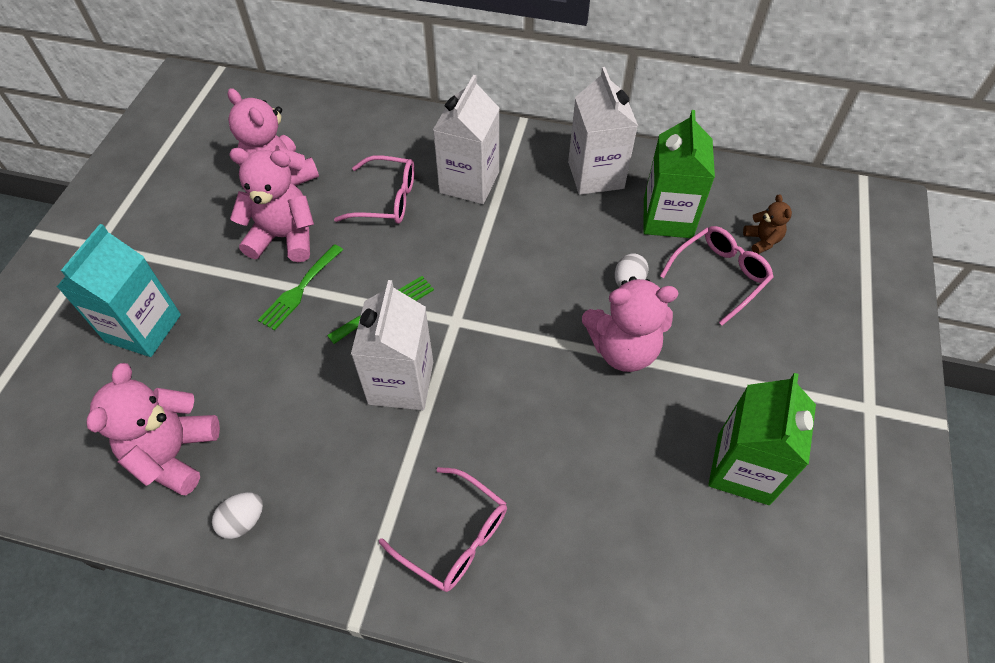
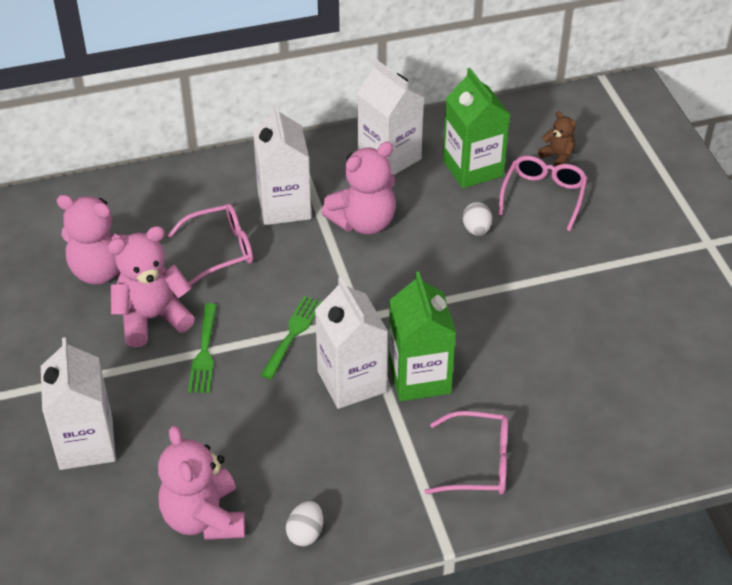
camera: 30 degrees left, 10 degrees down
(143, 328) = (86, 444): turquoise carton -> white carton
(623, 349) = (508, 280): pink teddy bear -> pink teddy bear (363, 222)
(743, 468) = (649, 322): green carton -> green carton (419, 377)

